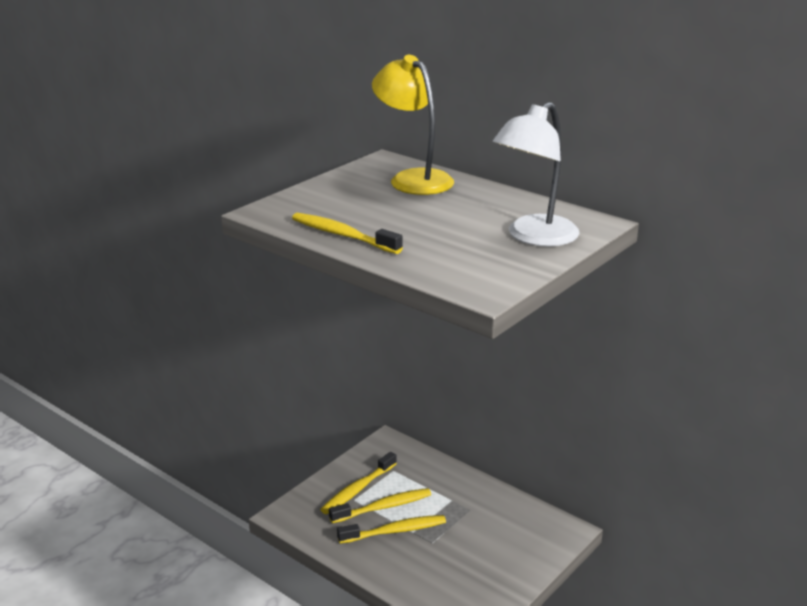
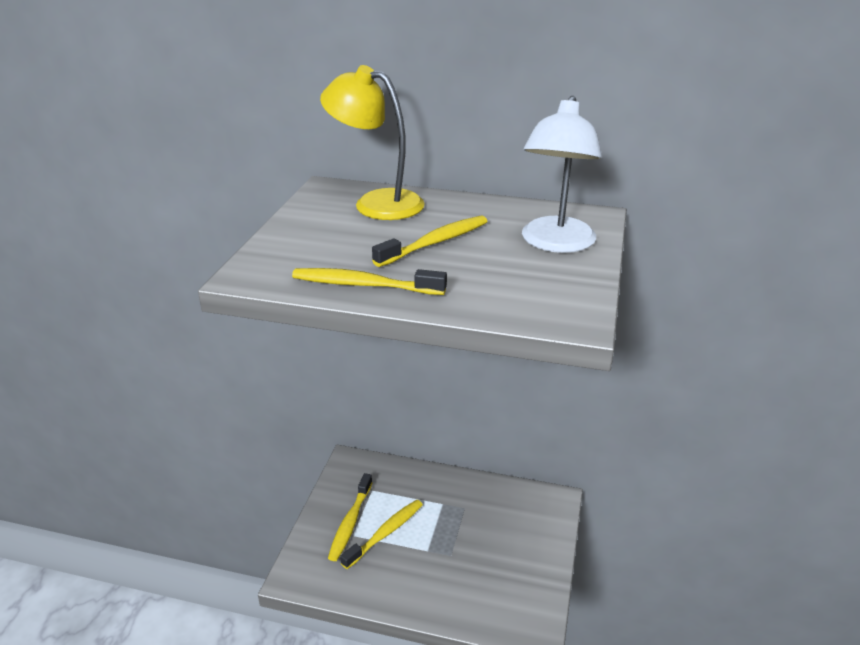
camera: 25 degrees left, 5 degrees up
(395, 531) = (411, 555): yellow toothbrush -> yellow toothbrush (435, 242)

